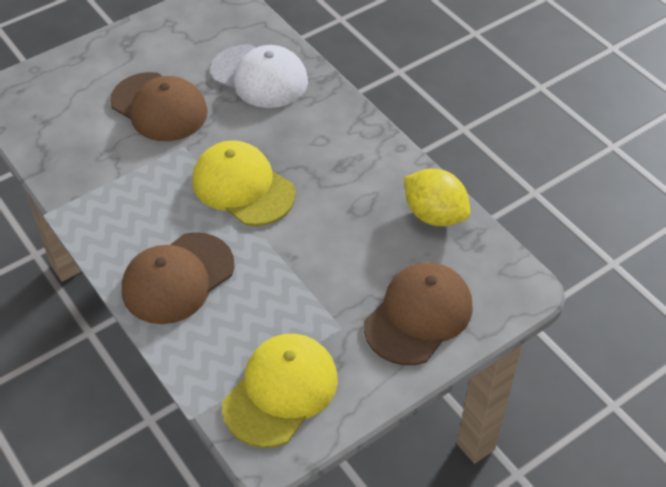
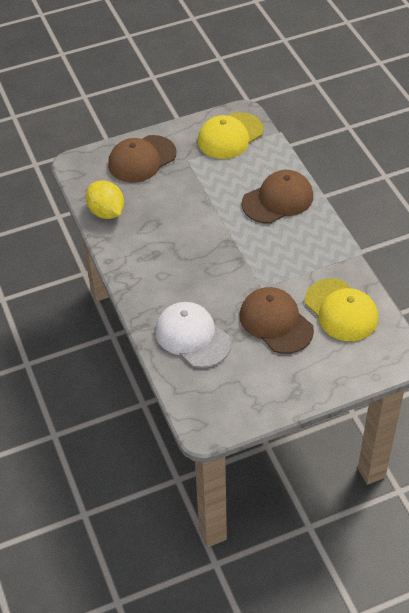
camera: 165 degrees left, 0 degrees up
(243, 187) = (225, 250): yellow cap -> yellow cap (341, 310)

